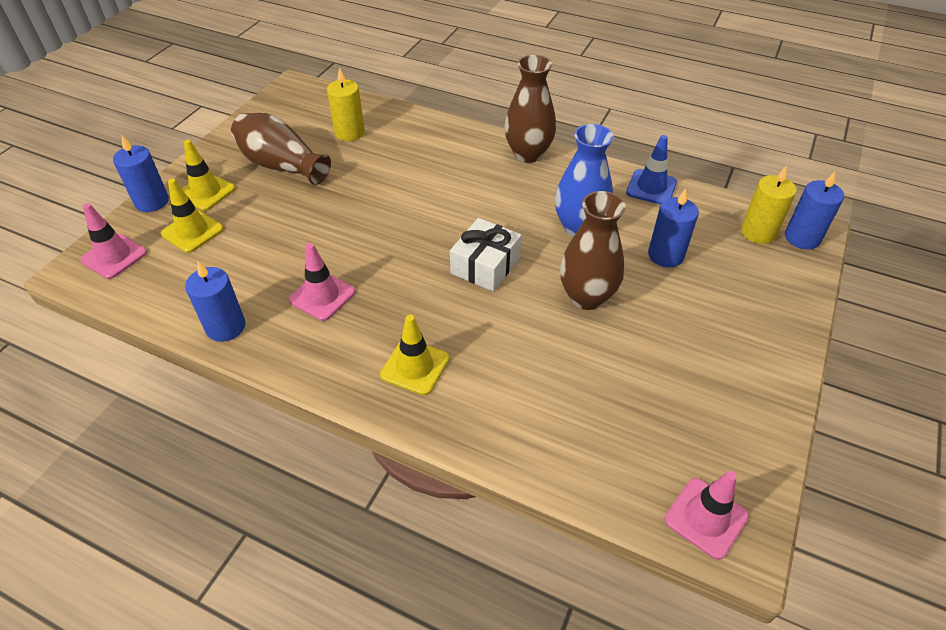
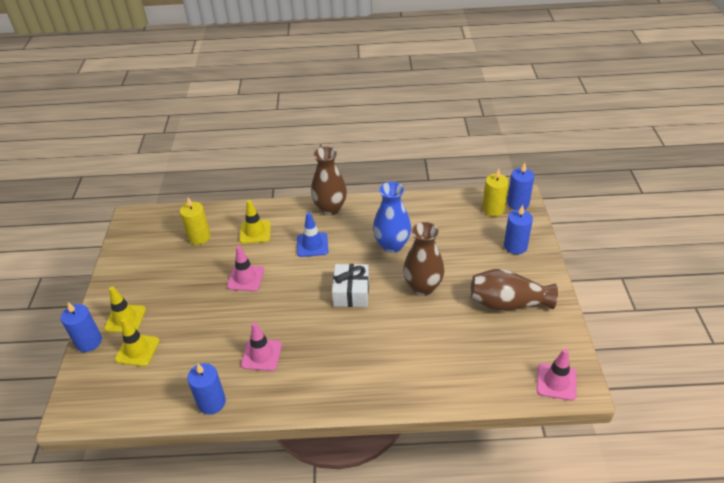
camera: 25 degrees left, 5 degrees down
(114, 256) = (92, 391): pink traffic cone -> pink traffic cone (246, 278)
(282, 166) = (167, 279): brown vase -> brown vase (508, 303)
(415, 367) = (351, 372): yellow traffic cone -> yellow traffic cone (255, 232)
(651, 187) = (418, 203): blue traffic cone -> blue traffic cone (312, 245)
(665, 255) = (451, 243): blue candle -> blue candle (515, 246)

